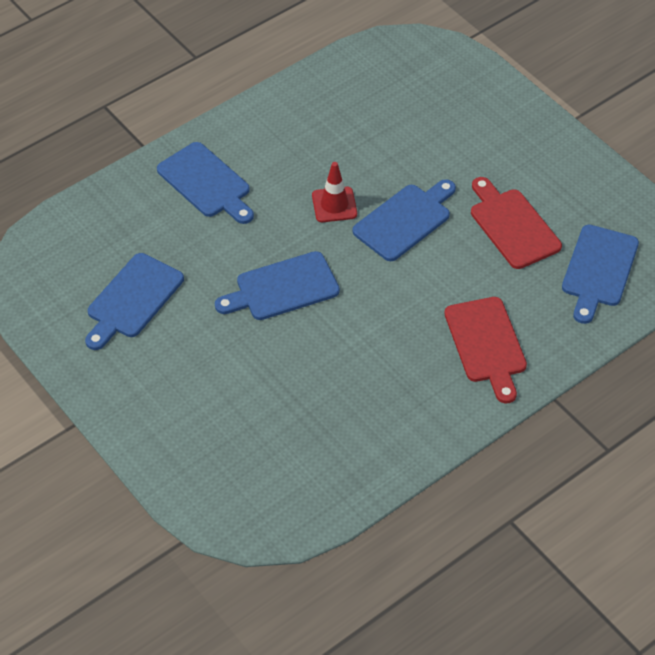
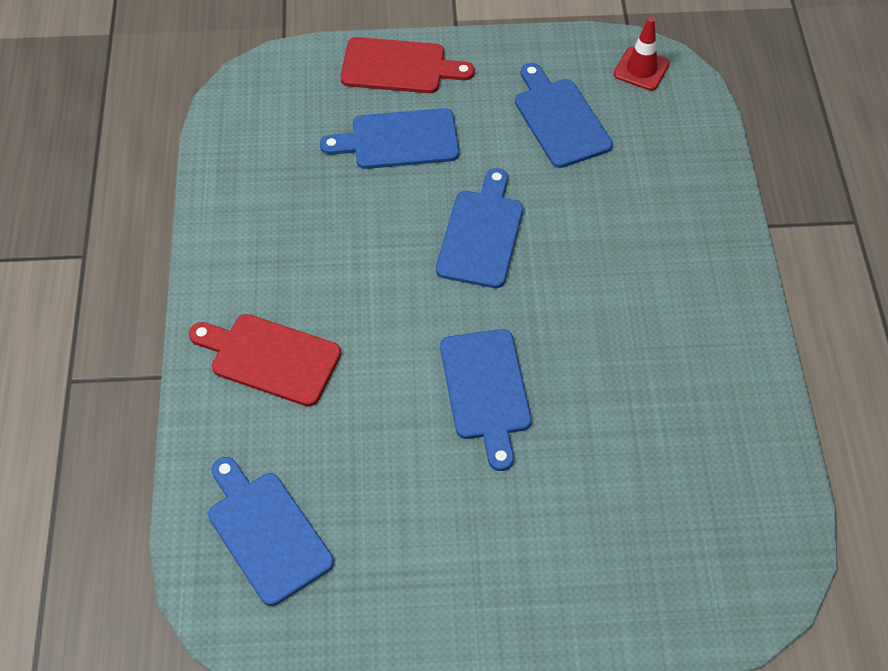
camera: 125 degrees right, 5 degrees up
(206, 183) = (672, 247): blue cutting board -> blue cutting board (398, 140)
(334, 205) = (558, 339): red traffic cone -> red traffic cone (641, 69)
(512, 225) = (396, 490): red cutting board -> red cutting board (399, 67)

